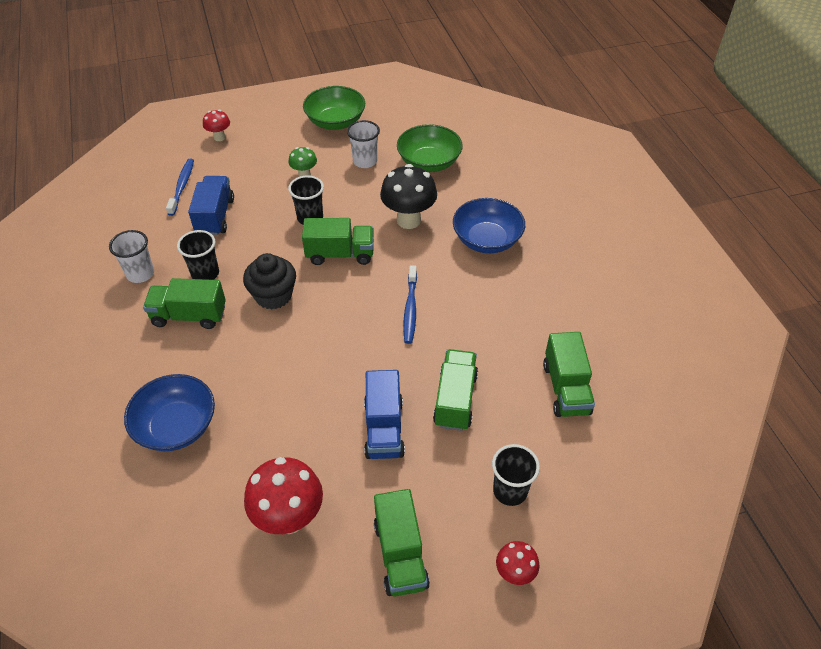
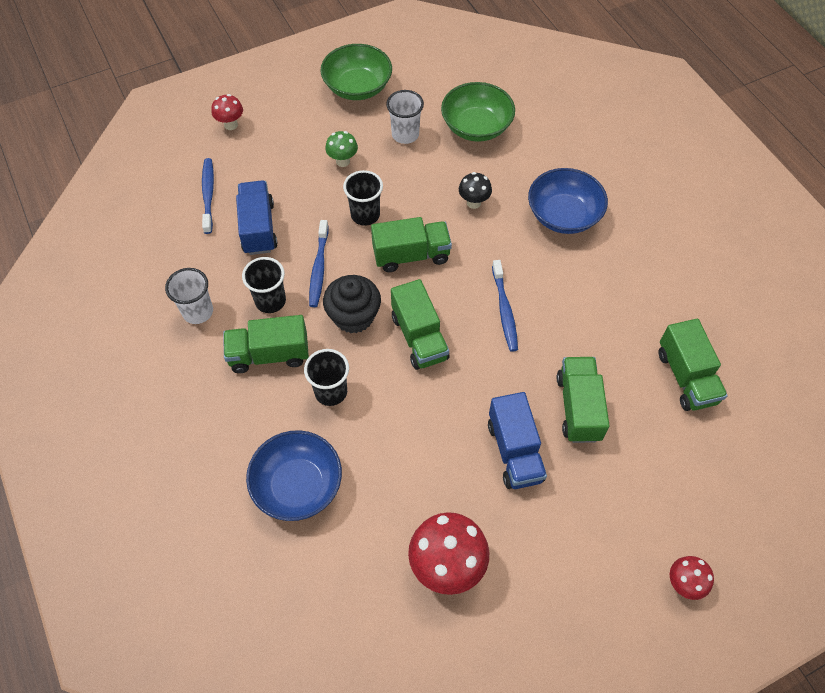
camera: 10 degrees left, 10 degrees up
(256, 254) = (319, 268): none -> blue toothbrush
(400, 554) = (568, 584): green truck -> green truck (419, 337)
(408, 220) = (473, 203): black mushroom -> black mushroom, size x0.54
(510, 491) = (658, 498): black cup -> black cup (331, 392)

